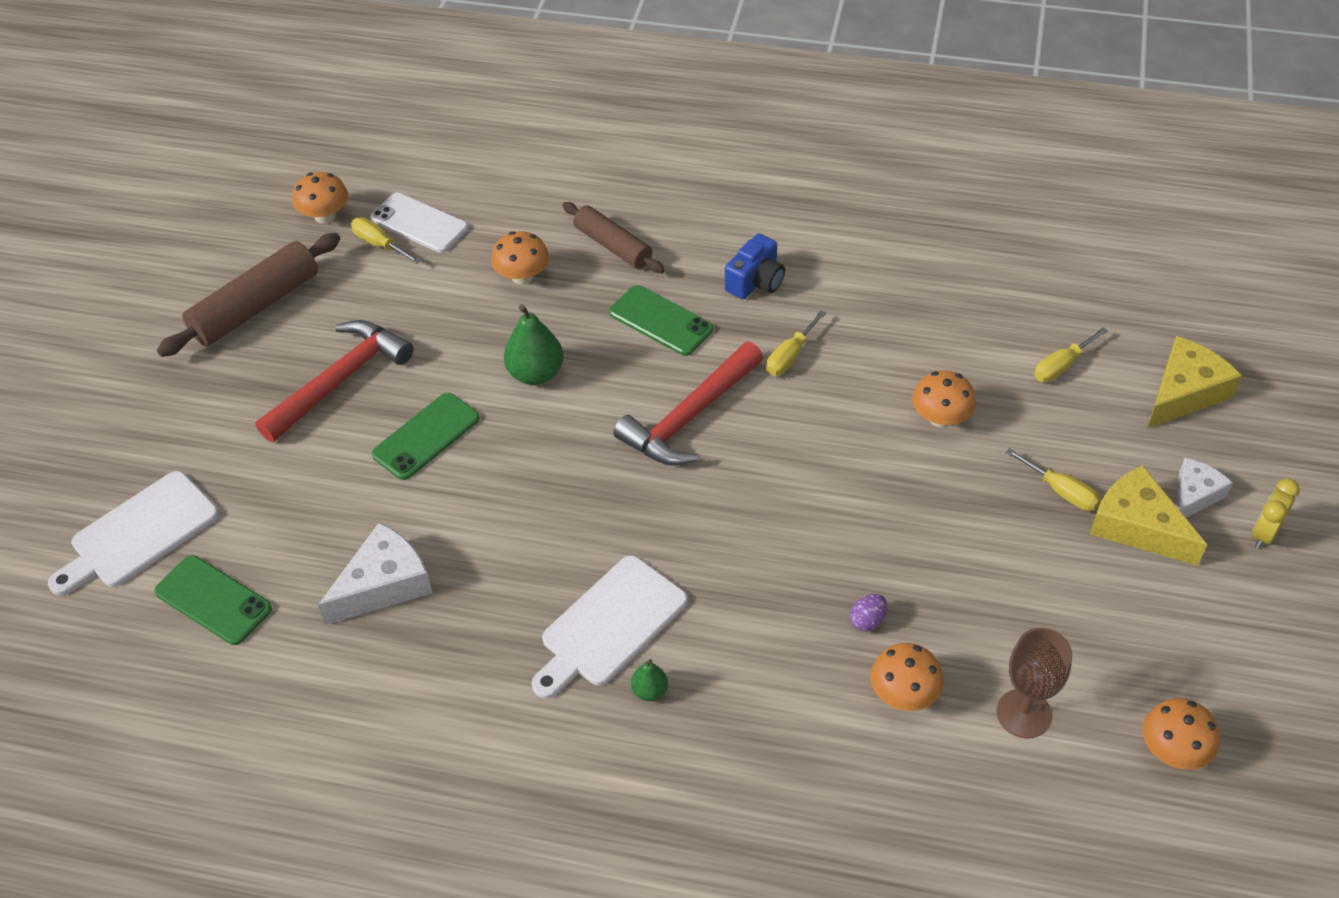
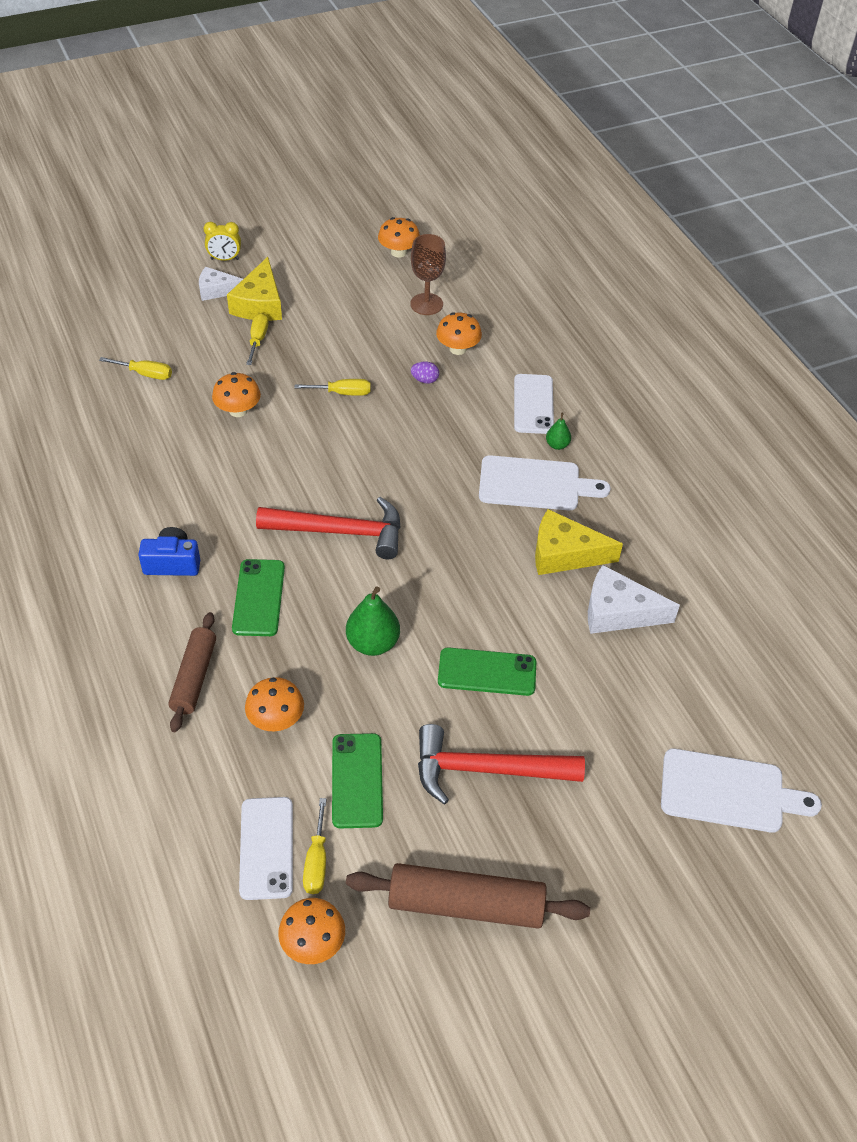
camera: 130 degrees left, 0 degrees up
(213, 600) = (723, 699): green phone -> green phone (357, 780)
(737, 712) = (533, 404): none -> white phone
(790, 356) = (238, 507): yellow screwdriver -> yellow screwdriver (342, 393)
(1184, 392) = (130, 316): yellow cheese -> yellow cheese (564, 554)

